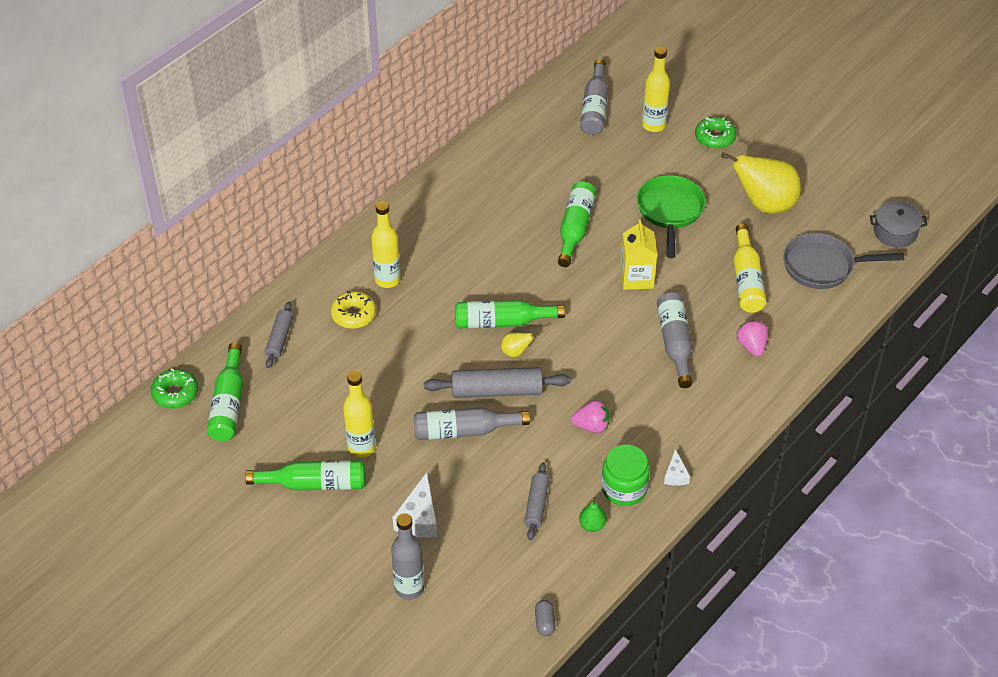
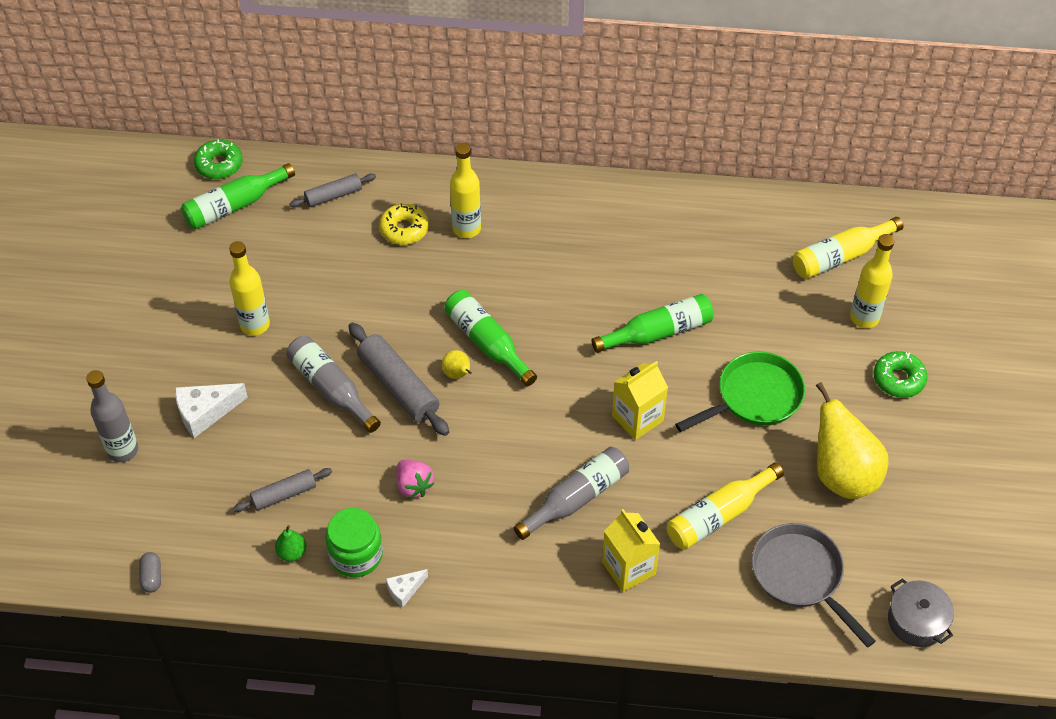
camera: 55 degrees right, 5 degrees up
(314, 484) = (190, 315): green bottle -> none
(544, 622) = (152, 577): grey capsule -> grey capsule turned 60 degrees counterclockwise
(595, 108) = (840, 256): grey bottle -> yellow bottle
(751, 346) = (628, 568): pink strawberry -> yellow carton

